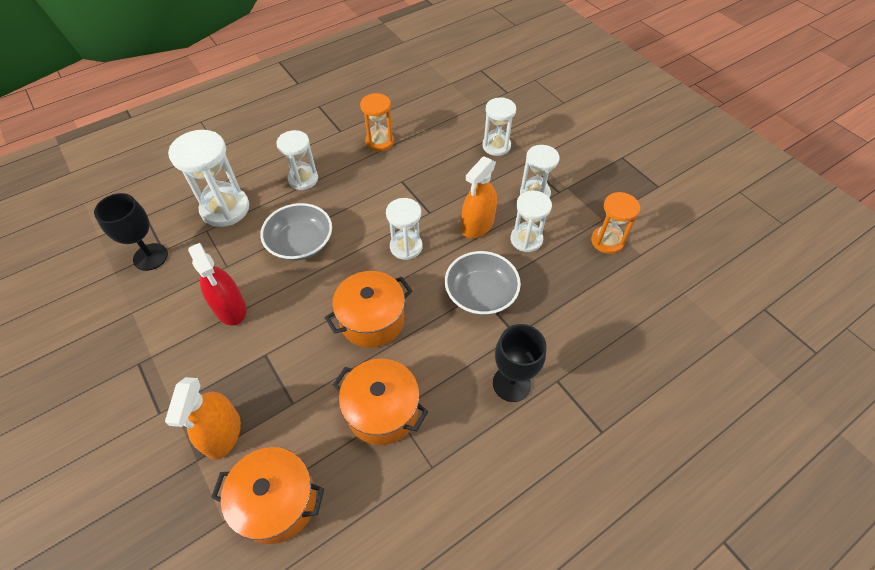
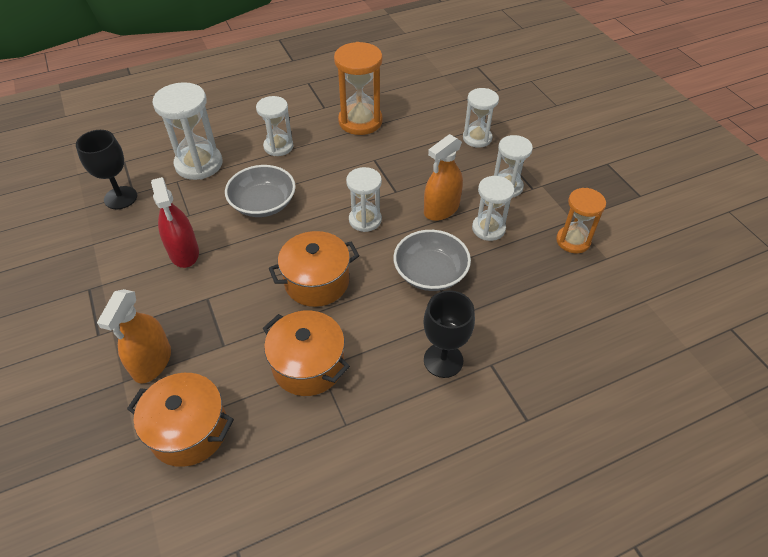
camera: 10 degrees right, 5 degrees down
(379, 142) = (360, 121): orange hourglass -> orange hourglass, size x1.55

